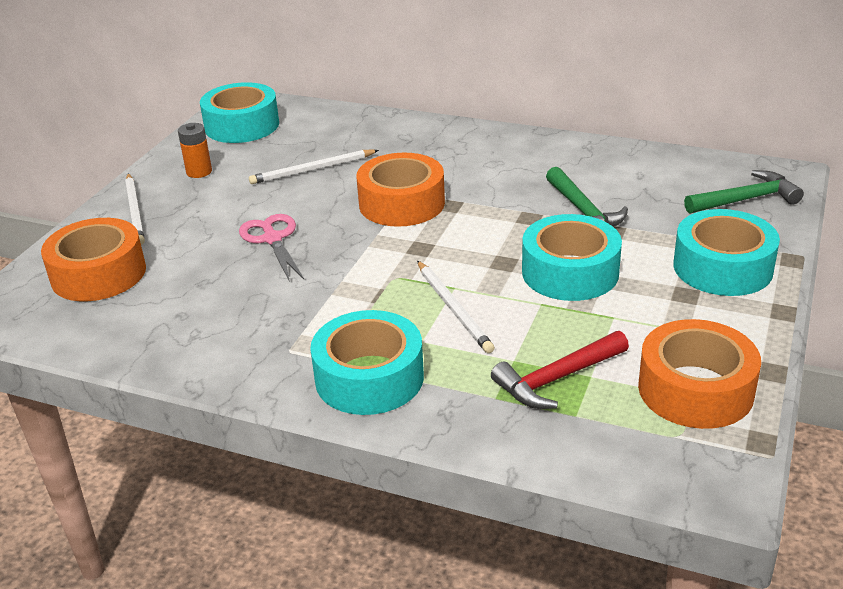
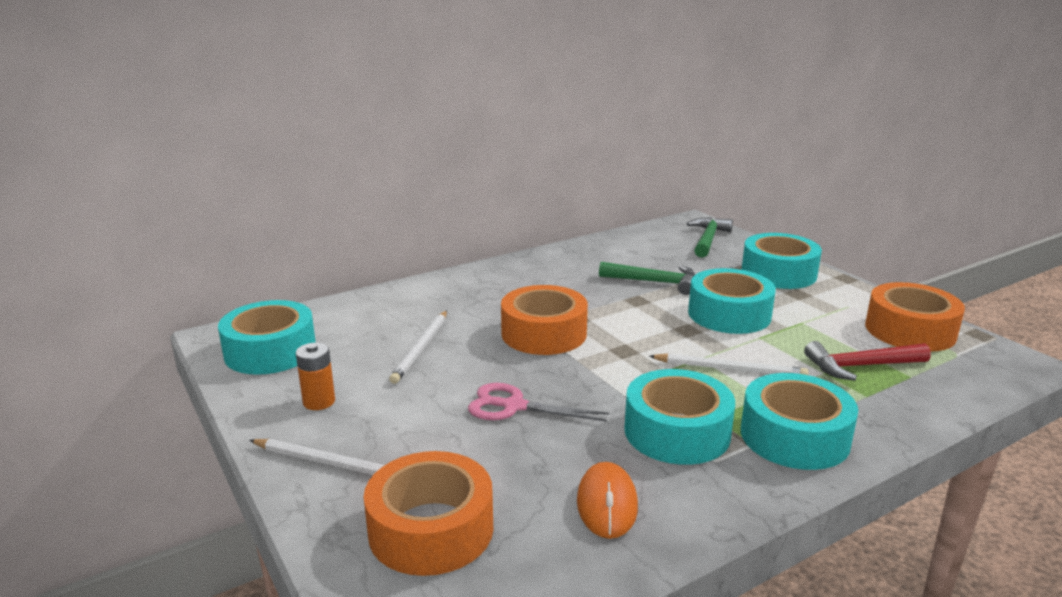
camera: 55 degrees left, 10 degrees down
(184, 324) = (607, 504): none -> orange mouse
(313, 319) = (677, 432): none -> turquoise tape
(557, 379) = (861, 366): red hammer -> red hammer turned 75 degrees clockwise

